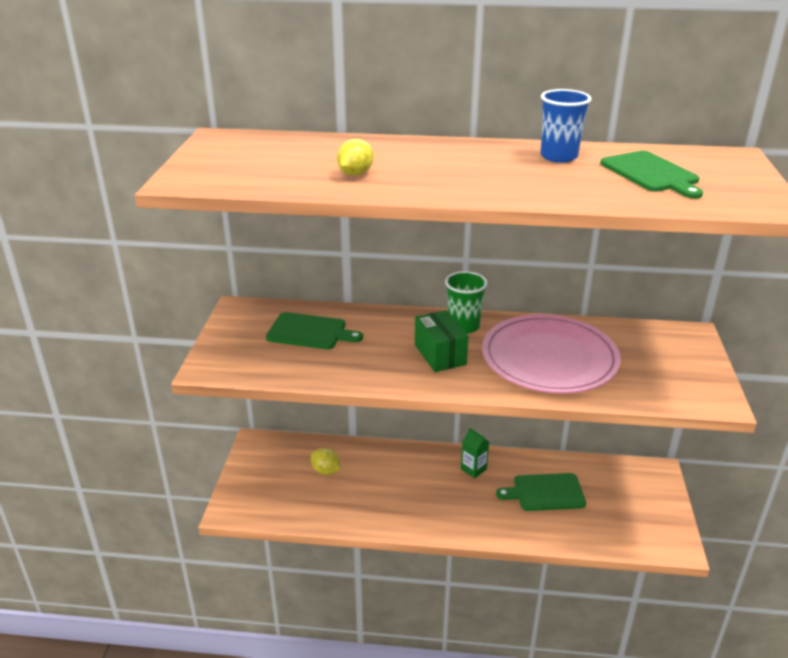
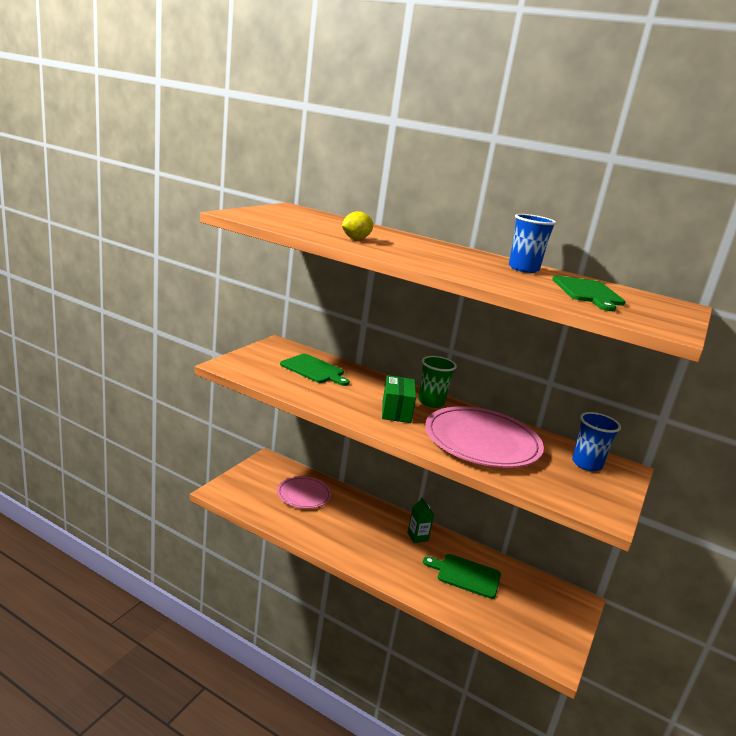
camera: 20 degrees right, 10 degrees down
(326, 471) = (303, 494): yellow lemon -> pink plate
(658, 344) = (586, 464): none -> blue cup

